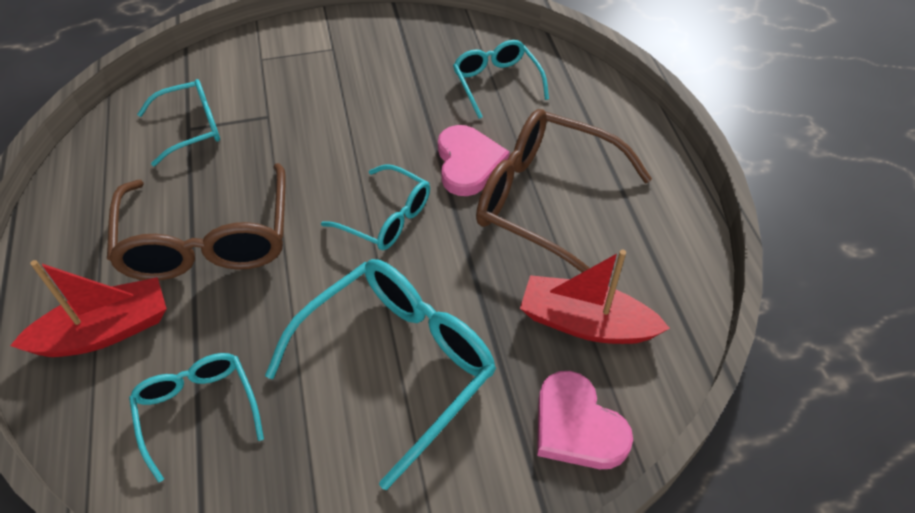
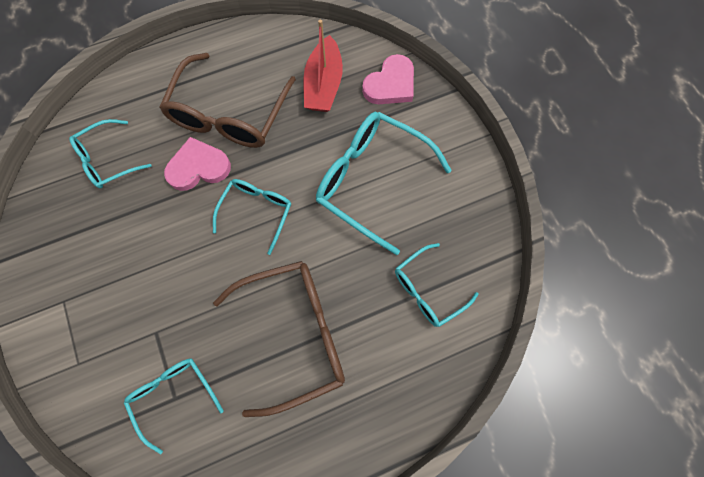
camera: 100 degrees left, 20 degrees up
(105, 331) = (384, 378): red boat -> none

